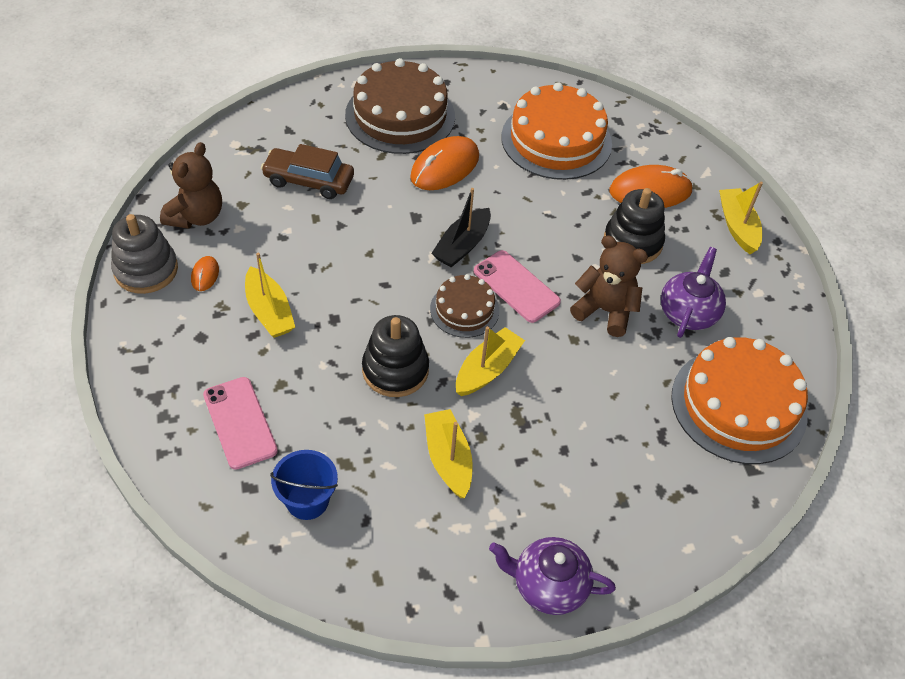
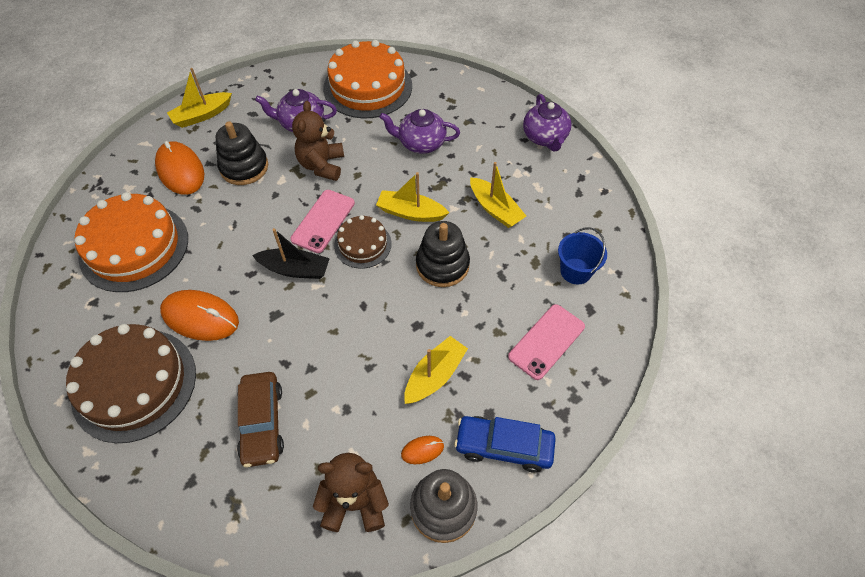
camera: 110 degrees left, 5 degrees up
(162, 334) = (504, 446): none -> blue car
(448, 459) = (495, 209): yellow boat -> yellow boat turned 90 degrees counterclockwise
(601, 424) = (421, 143): none -> purple teapot

